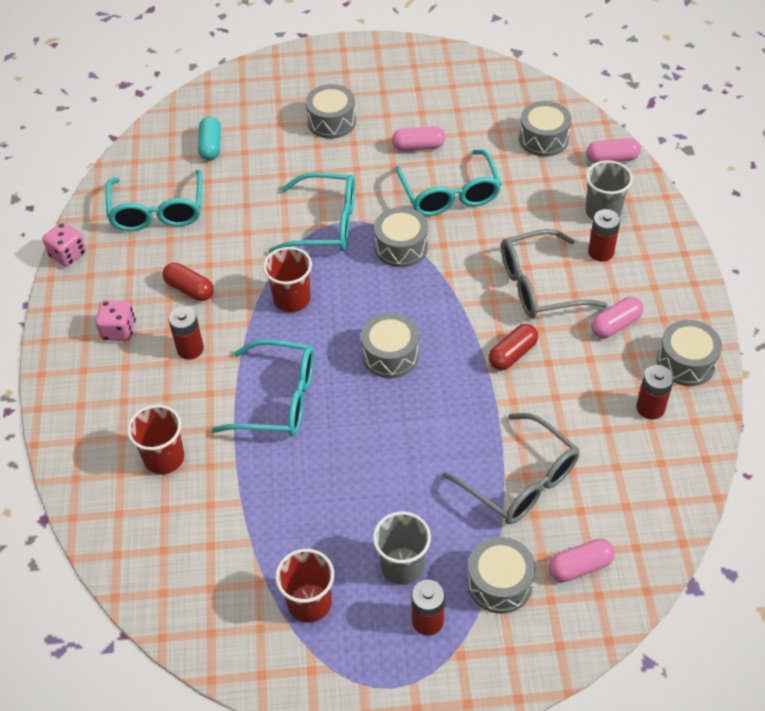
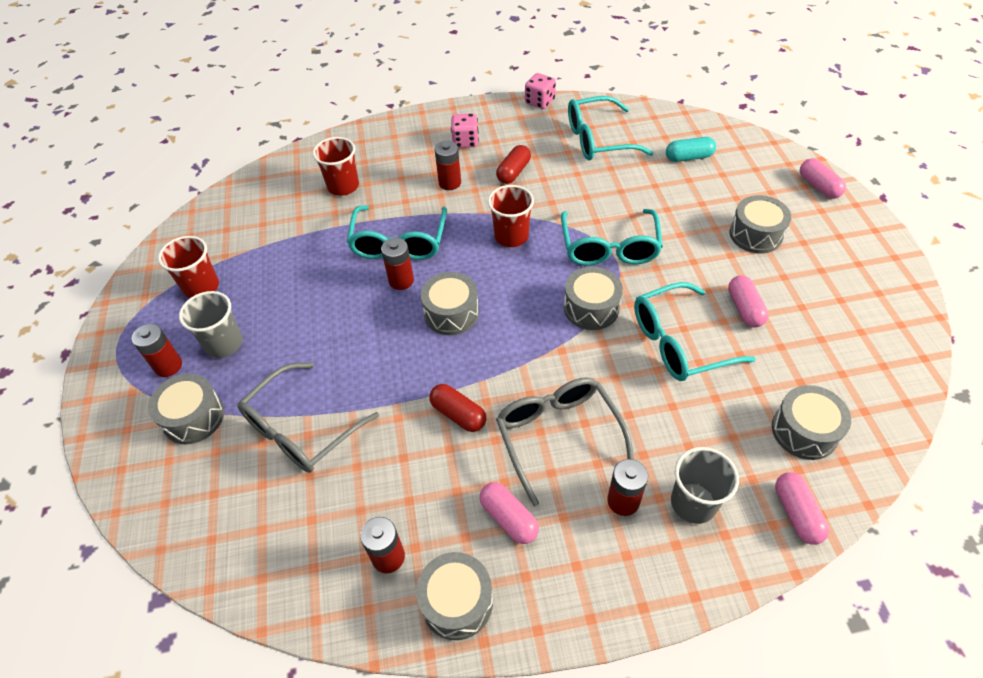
camera: 85 degrees right, 0 degrees up
(337, 397) = (401, 280): none -> red battery
(580, 566) = (198, 485): pink capsule -> pink capsule (818, 186)

